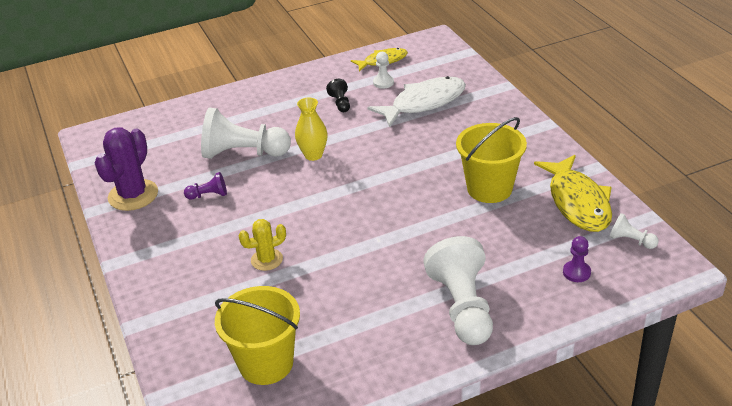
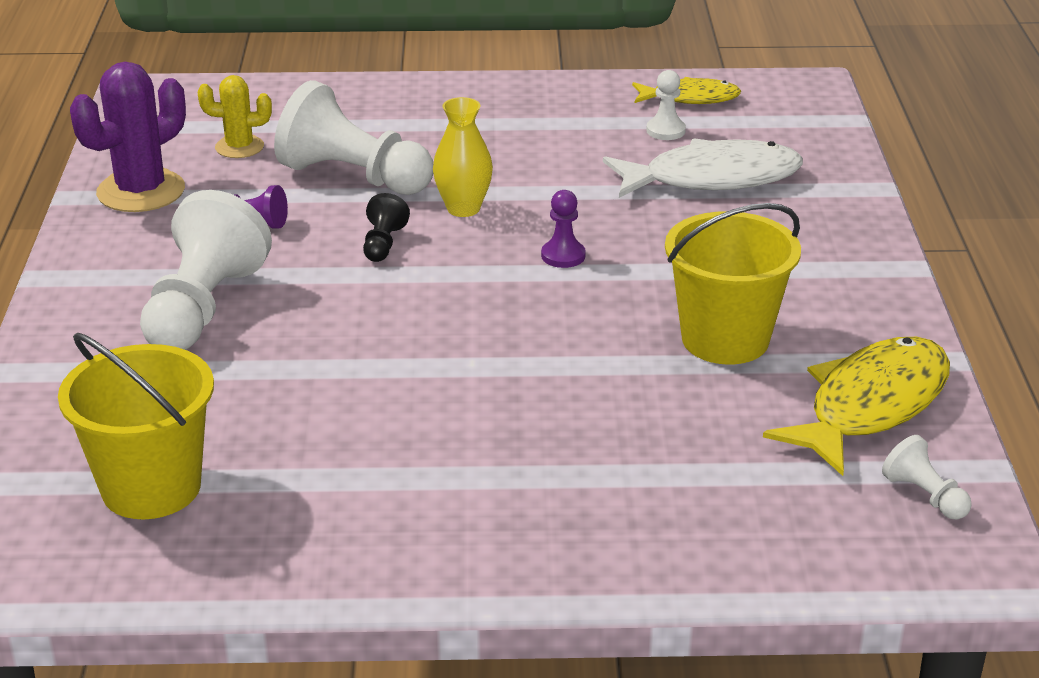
camera: 20 degrees right, 5 degrees down
(267, 260) = (269, 339): yellow cactus -> yellow cactus (239, 147)
(340, 103) = (568, 144): black pawn -> black pawn (383, 244)
(462, 307) = (533, 506): white pawn -> white pawn (203, 308)
(576, 272) = (780, 515): purple pawn -> purple pawn (563, 256)
(577, 202) = (871, 405): yellow fish -> yellow fish turned 150 degrees counterclockwise

